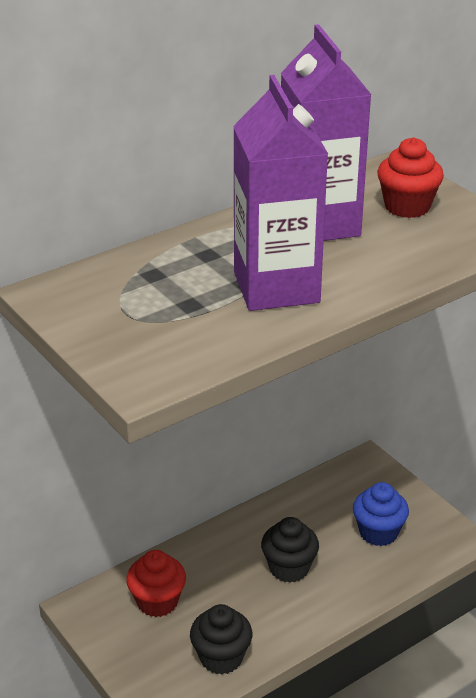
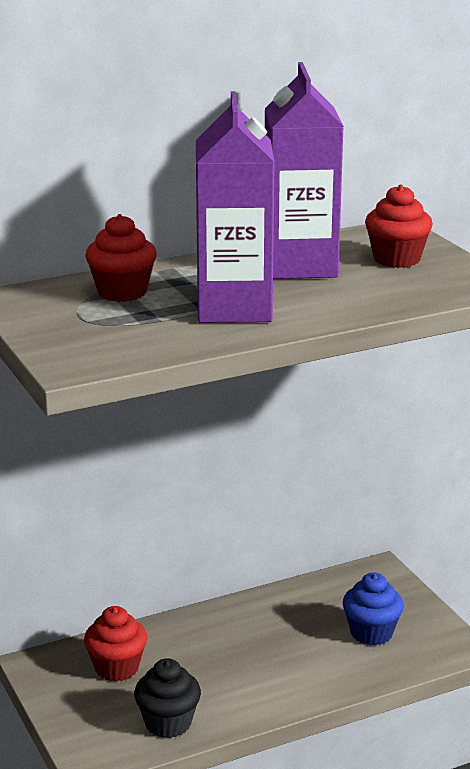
camera: 10 degrees right, 10 degrees down
(157, 276) = (122, 292): none -> red cupcake
(289, 568) = (264, 654): black cupcake -> none

